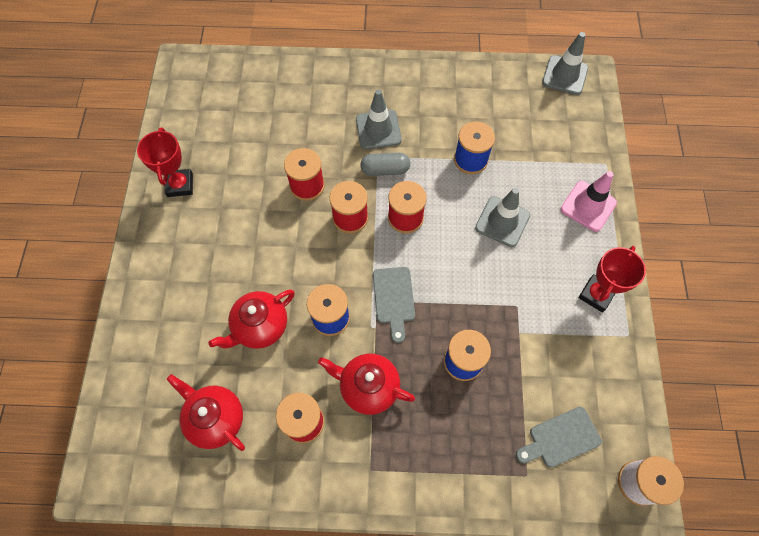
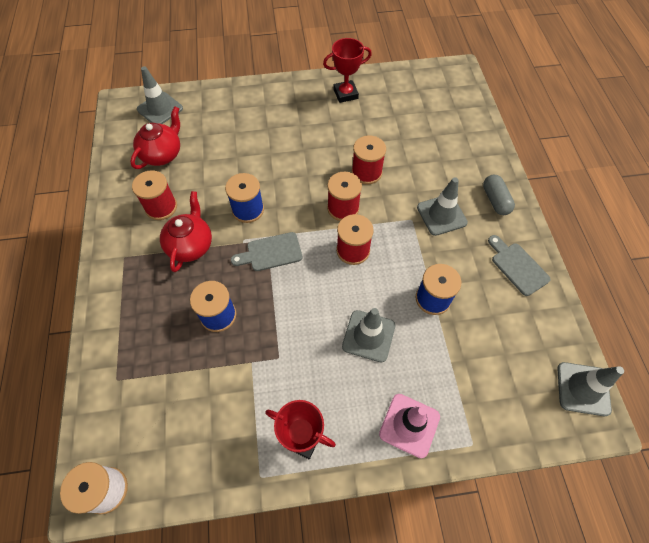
camera: 80 degrees right, 5 degrees down
(128, 421) = (160, 109): none -> grey traffic cone
(260, 327) = (235, 166): red teapot -> none
(385, 170) = (399, 227): grey capsule -> grey capsule (495, 200)
(560, 438) = (149, 409): grey cutting board -> grey cutting board (517, 266)

